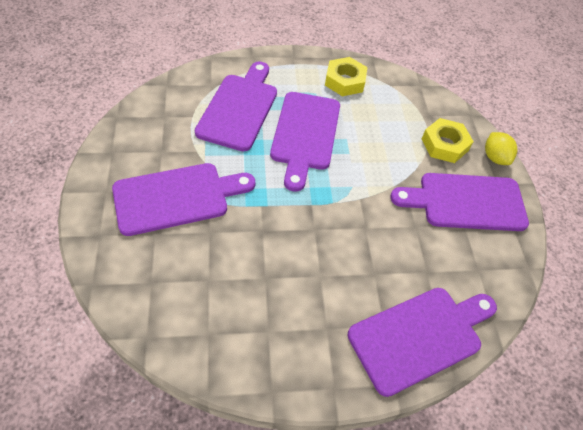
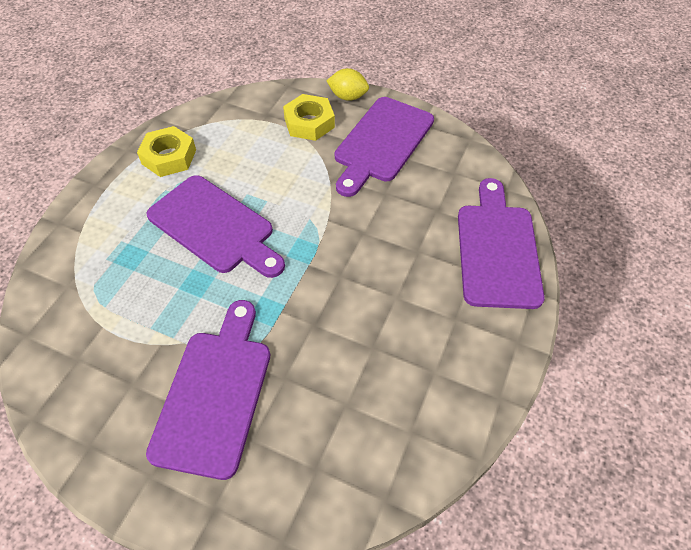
camera: 55 degrees left, 0 degrees up
(239, 108) = (129, 272): purple cutting board -> none

